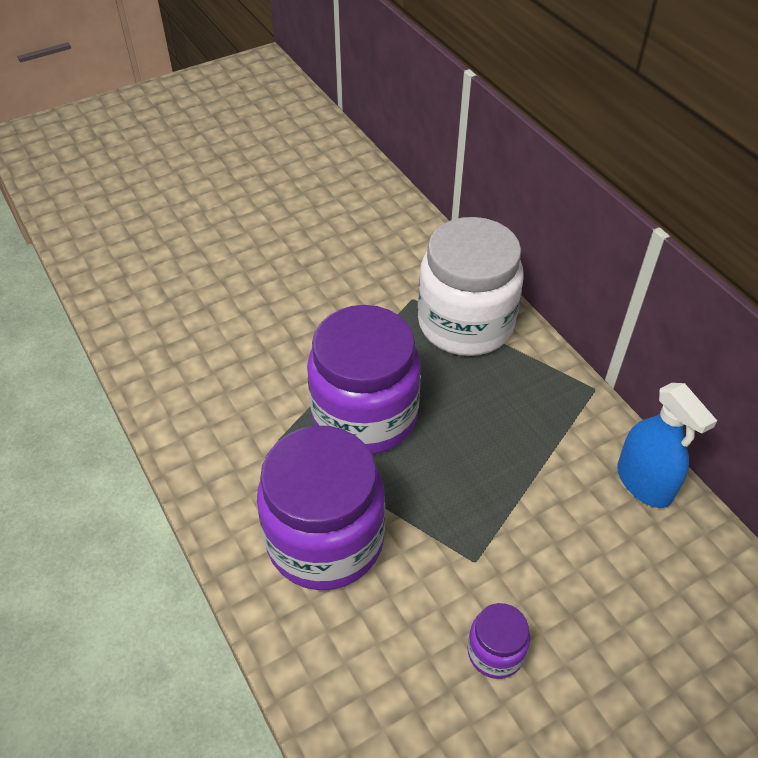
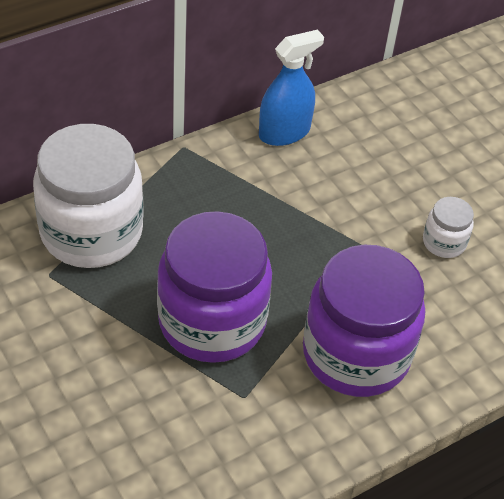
camera: 95 degrees left, 0 degrees up
(495, 652) = (444, 242): purple jar -> white jar

